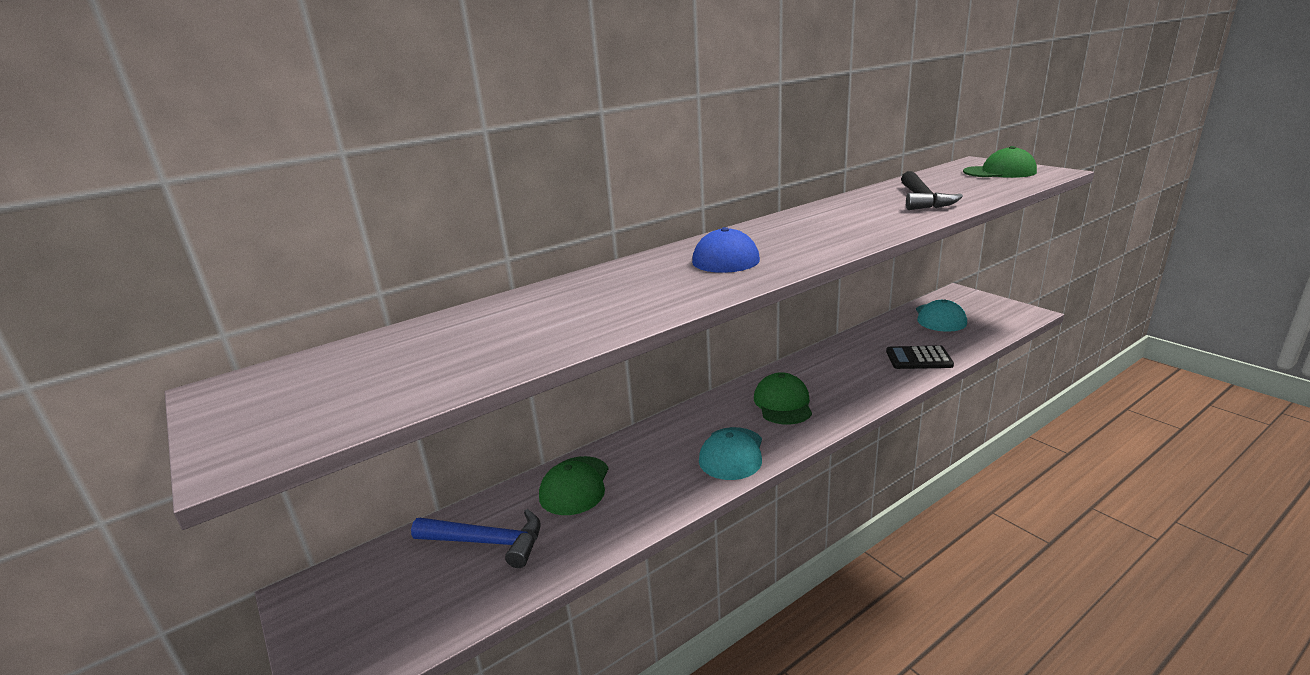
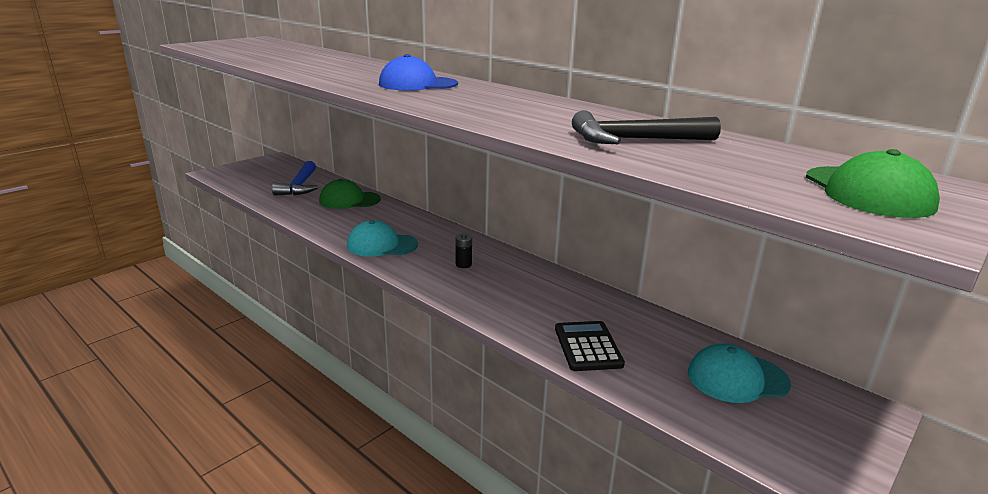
camera: 75 degrees right, 0 degrees up
(783, 403) = (463, 264): green cap -> black battery

